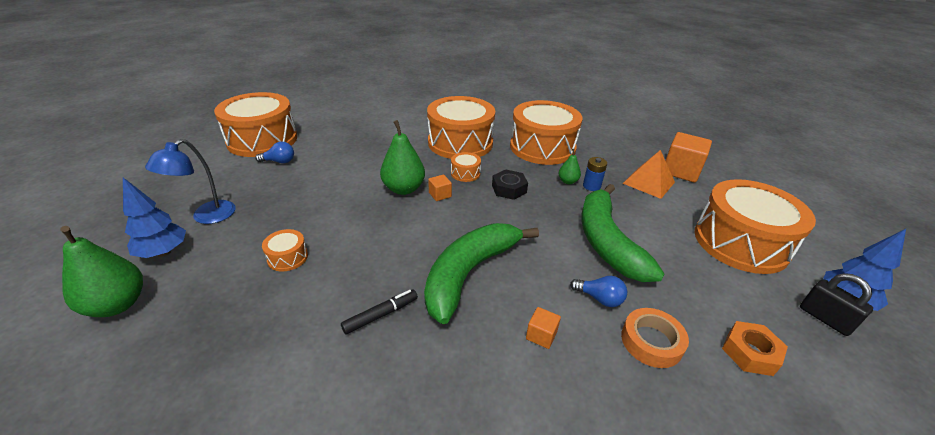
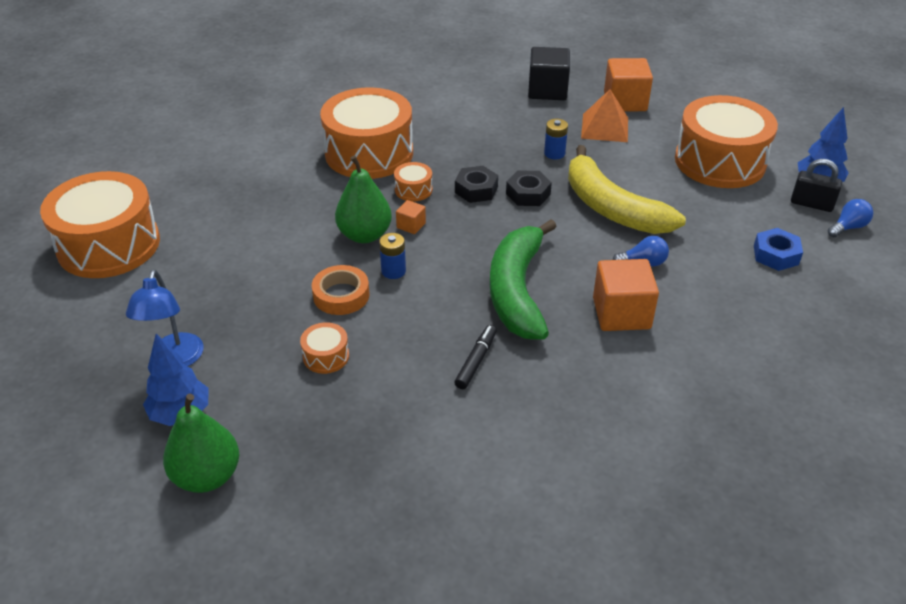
camera: 30 degrees left, 5 degrees up
(279, 161) = (173, 263): blue light bulb -> blue light bulb (848, 227)
(396, 219) = (393, 271): none -> blue battery
(541, 335) = (621, 313): orange cube -> orange cube, size x2.08
(542, 147) = (466, 124): orange drum -> none
(545, 206) = (528, 194): none -> black nut
(567, 181) = (527, 157): green pear -> none
(606, 241) = (611, 208): green banana -> yellow banana
(622, 145) = (547, 90): none -> black cube
(651, 341) = (705, 279): orange tape -> orange tape (341, 295)
(750, 352) = (775, 255): orange nut -> blue nut

